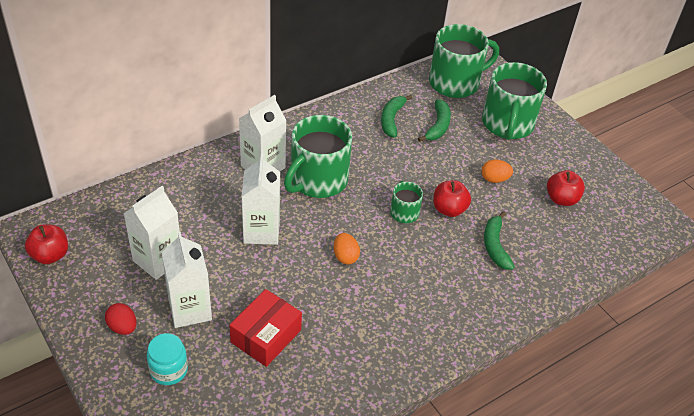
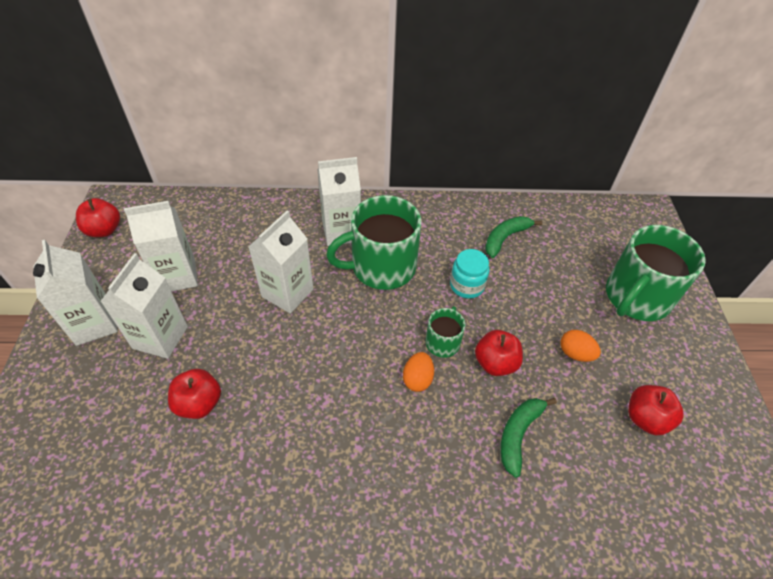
camera: 35 degrees right, 5 degrees up
(123, 327) = (94, 324): red egg -> white carton
(169, 370) = (89, 388): turquoise jar -> turquoise jar (467, 286)
(266, 336) = (199, 403): red box -> red apple
(345, 256) = (344, 359): orange egg -> orange egg (417, 379)
(438, 126) = (551, 266): green banana -> none
(455, 82) = (605, 228): green mug -> none

